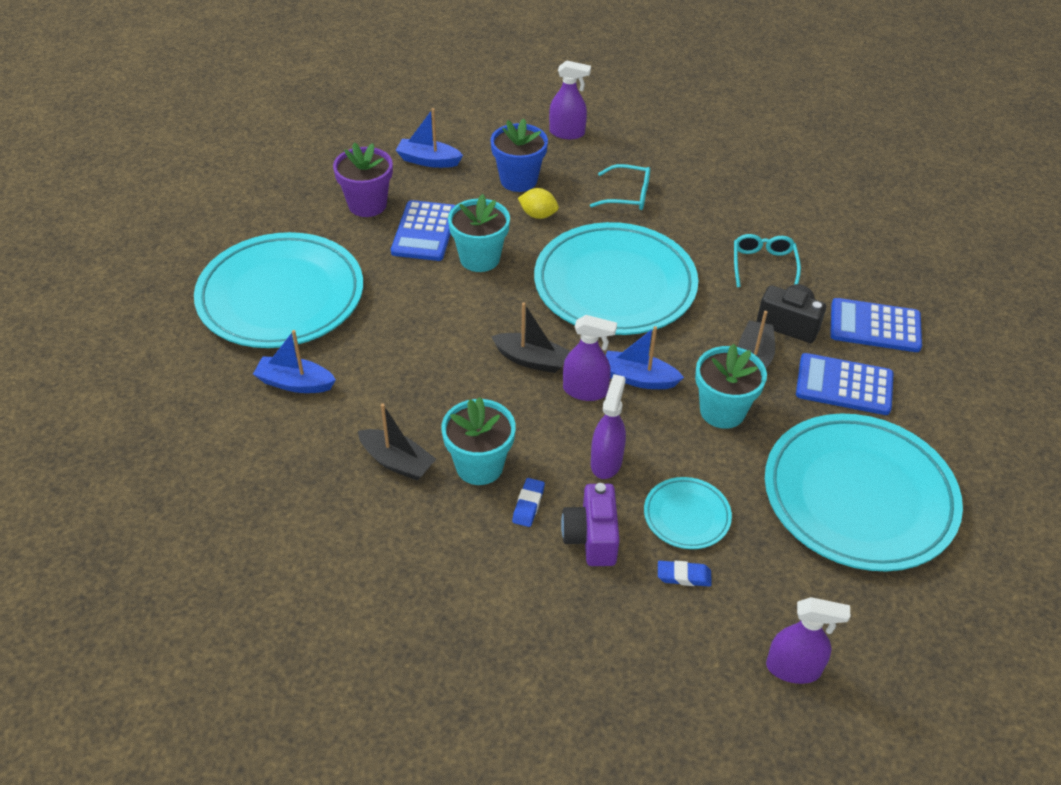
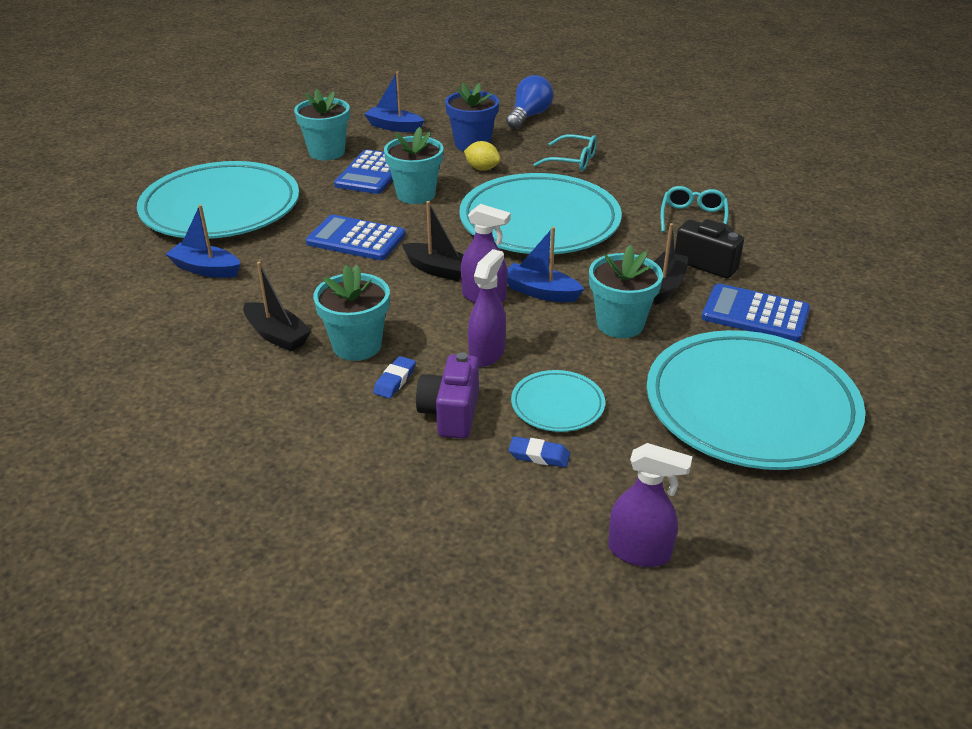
camera: 10 degrees right, 10 degrees down
(367, 205) = (326, 152): purple flower pot -> turquoise flower pot
(567, 133) = (529, 116): purple spray bottle -> blue light bulb
(875, 326) = (798, 271): blue calculator -> blue calculator (356, 239)

